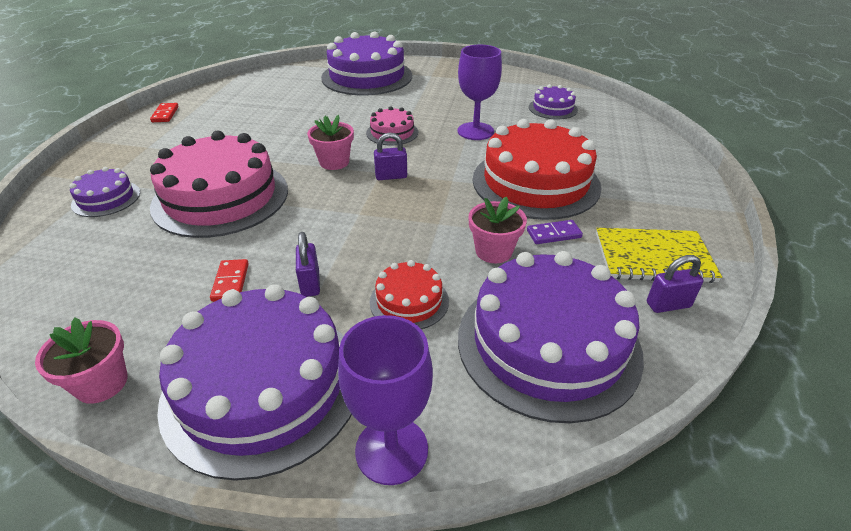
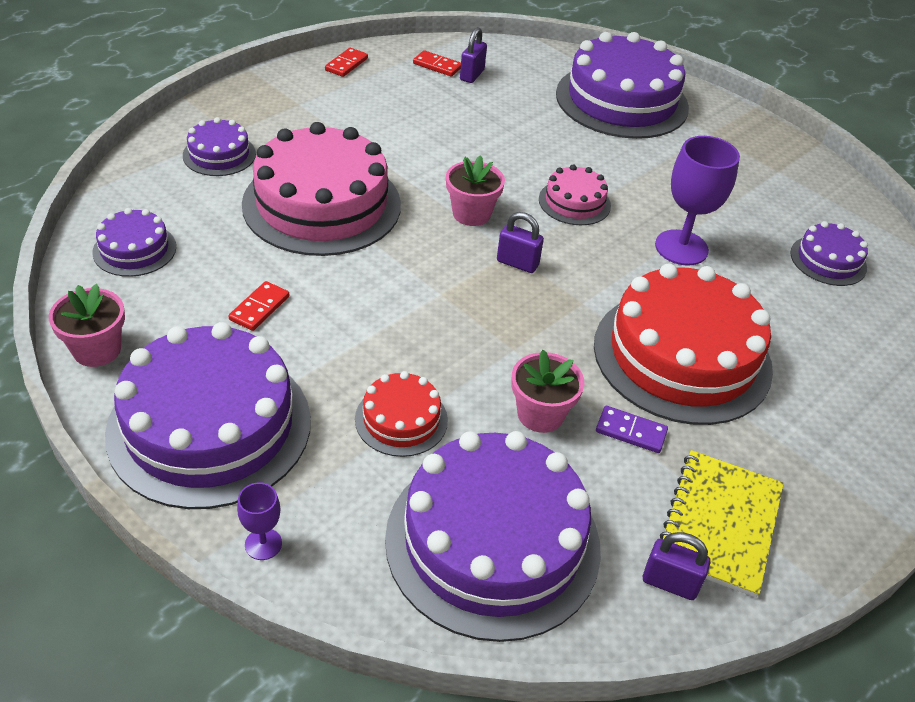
camera: 30 degrees right, 5 degrees up
(79, 291) = (134, 249): none -> purple cake
(233, 95) = (437, 66): none -> red domino
(310, 283) = (327, 349): purple padlock -> purple padlock (472, 75)
(391, 450) = (263, 544): purple goblet -> purple goblet, size x0.50
(653, 257) = (720, 524): yellow notebook -> yellow notebook turned 75 degrees clockwise

